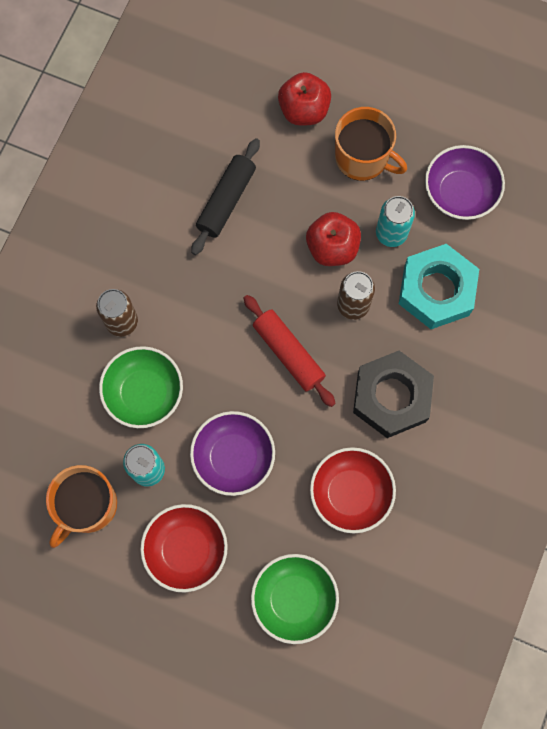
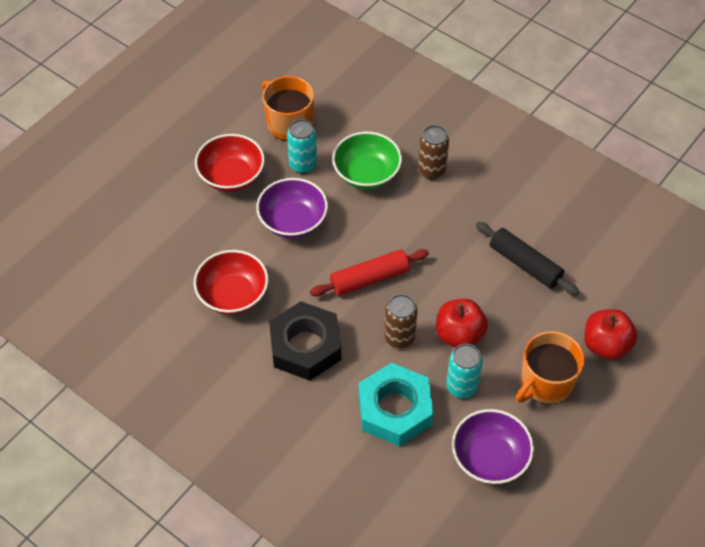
camera: 105 degrees right, 20 degrees down
(294, 599) = (165, 236): green bowl -> none

